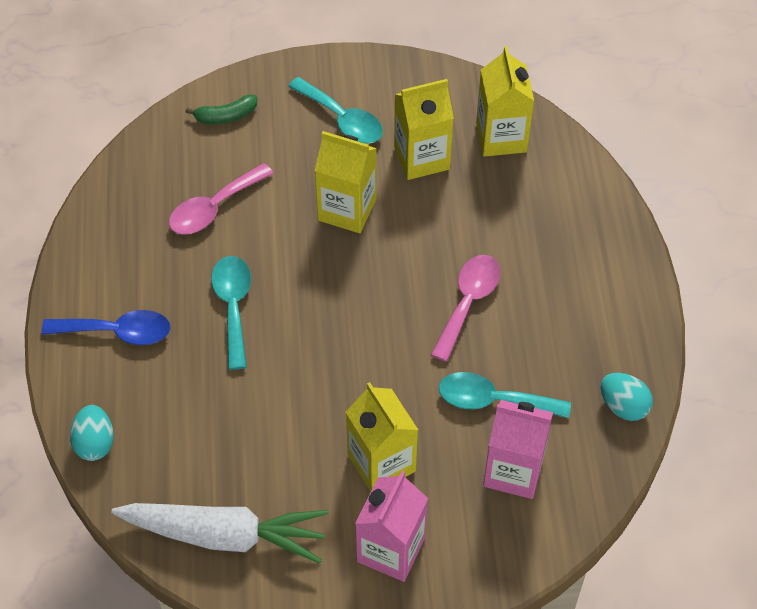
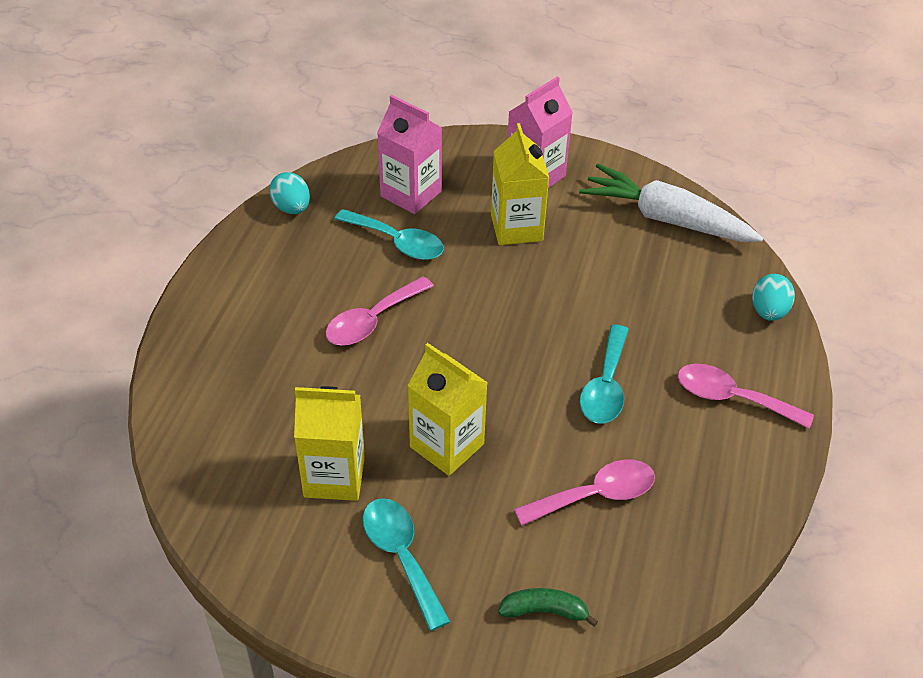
camera: 160 degrees left, 10 degrees down
(117, 332) = (732, 398): blue spoon -> pink spoon
(501, 137) = (231, 471): yellow carton -> none

